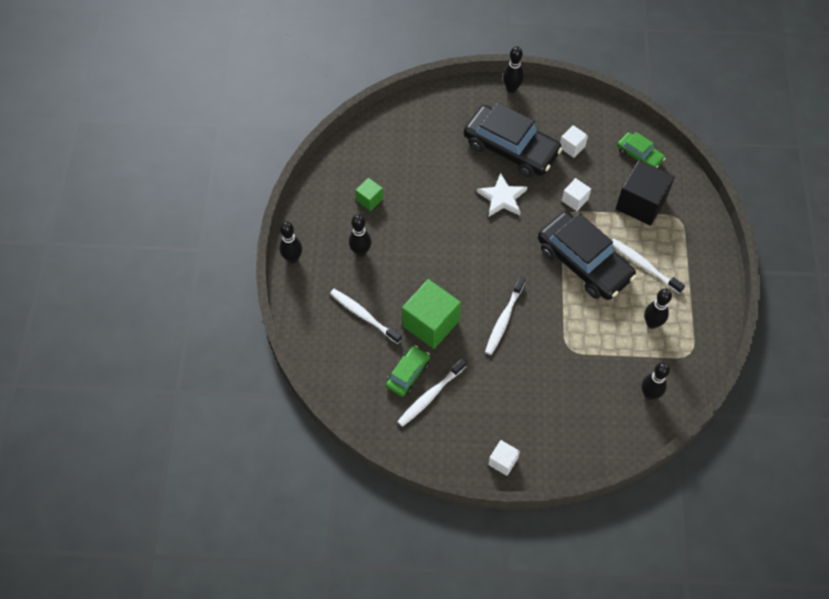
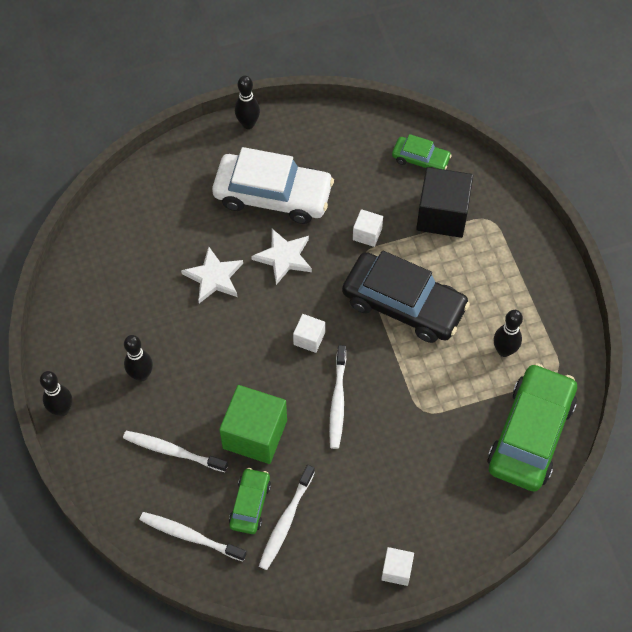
camera: 20 degrees left, 0 degrees up
(369, 199) = (129, 308): green cube -> none
(442, 196) = (214, 277): none -> white star
(511, 148) = (273, 196): black car -> white car
(572, 147) = (341, 172): white cube -> white cube (309, 338)
(643, 265) = (471, 286): white toothbrush -> white toothbrush (190, 536)
(649, 394) = (530, 434): black bowling pin -> green car

